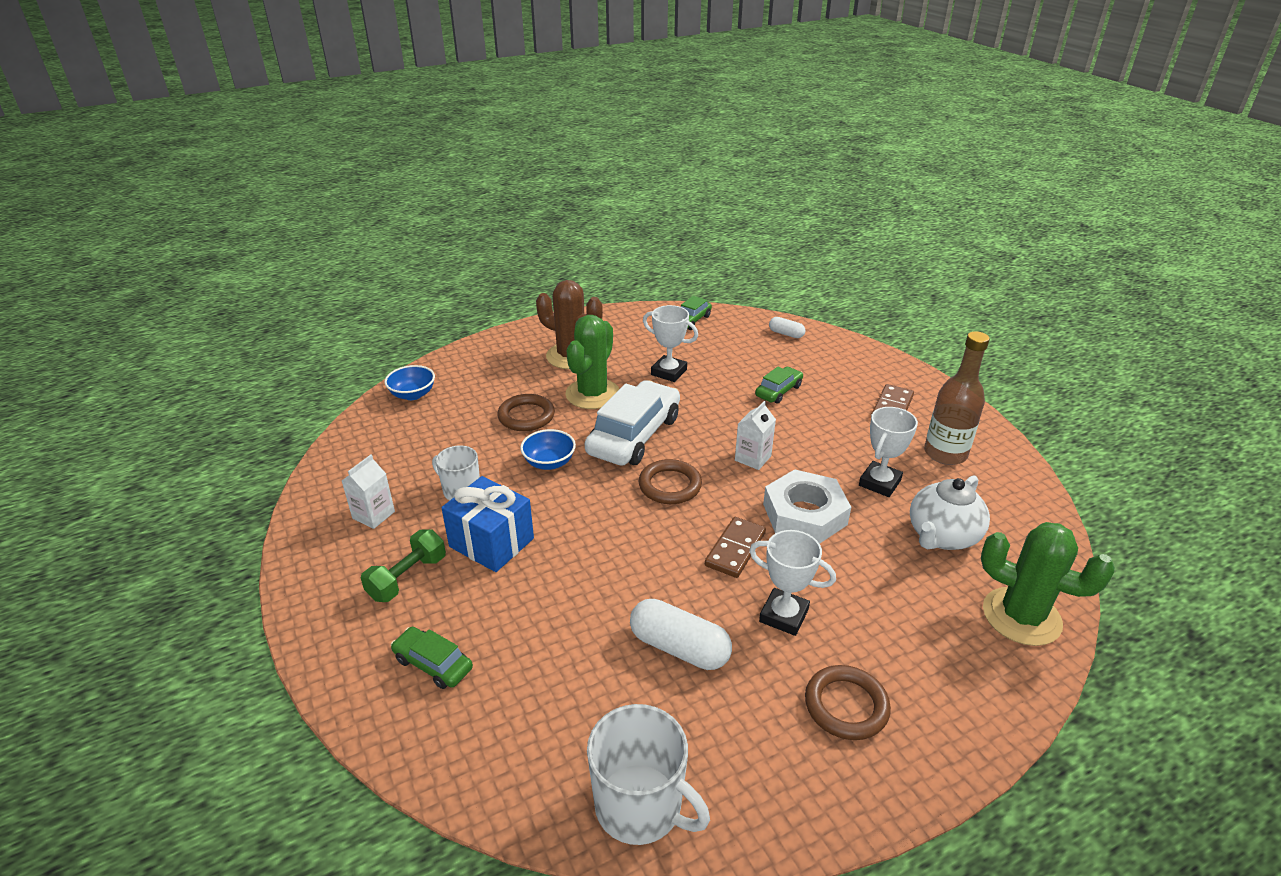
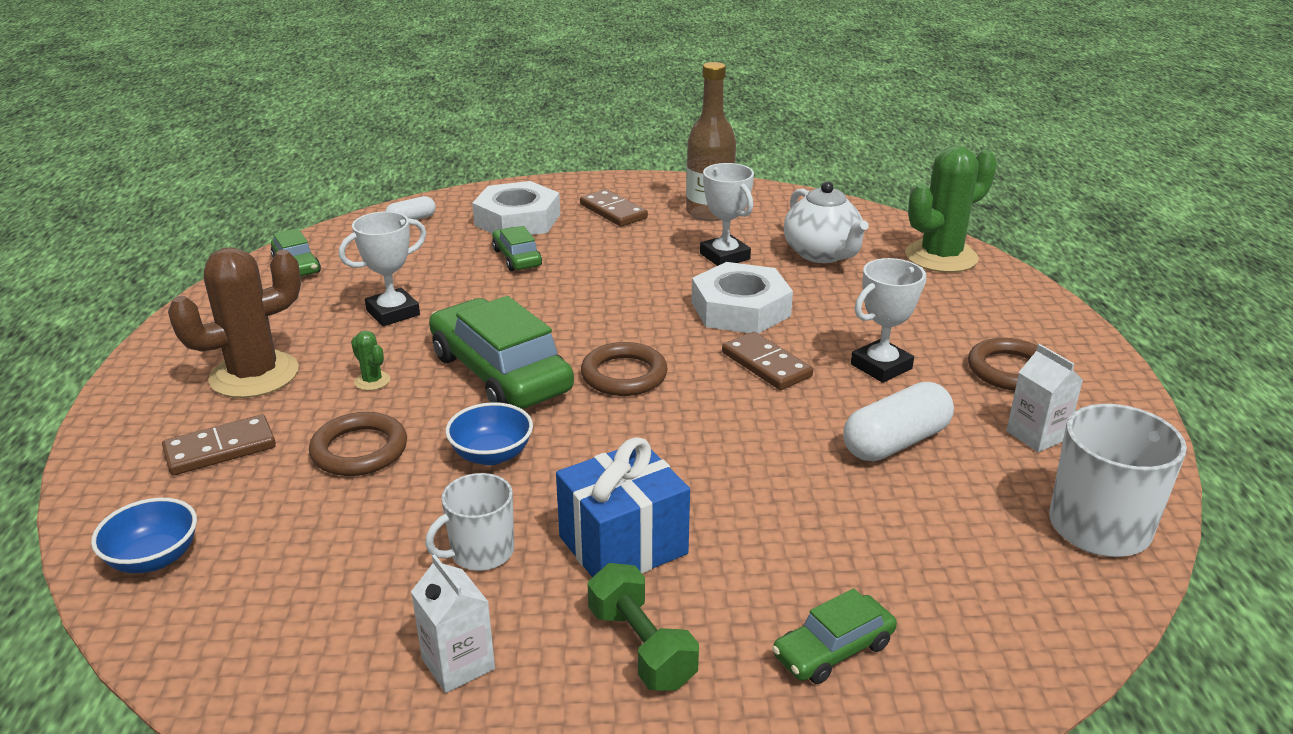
camera: 65 degrees left, 5 degrees down
(502, 375) = (220, 449): none -> brown domino
(592, 394) = (372, 381): green cactus -> green cactus, size x0.41
(634, 435) = (500, 373): white car -> green car
(753, 458) = (623, 309): white carton -> white carton (1036, 435)
(831, 372) = (517, 220): none -> white nut

